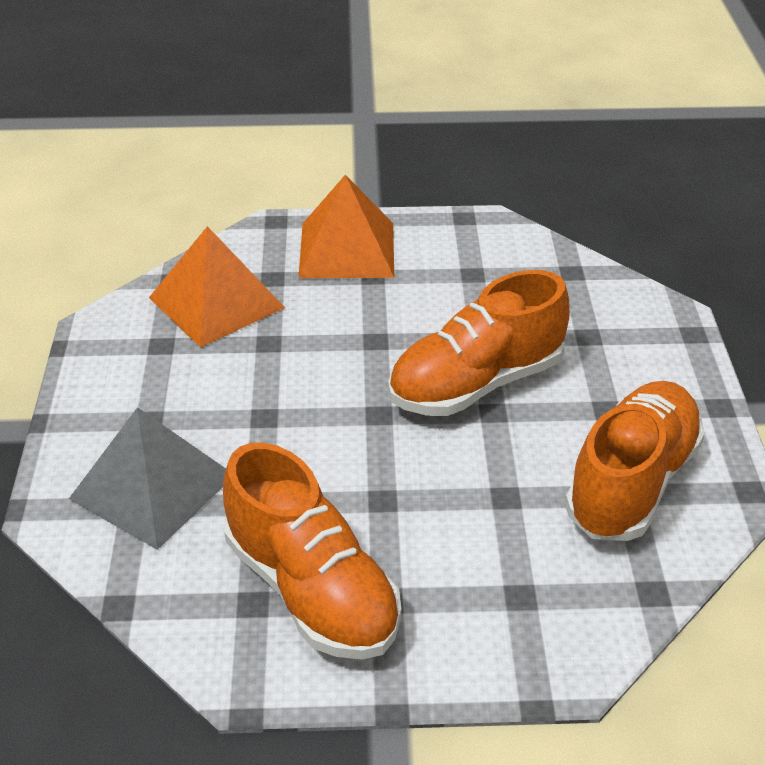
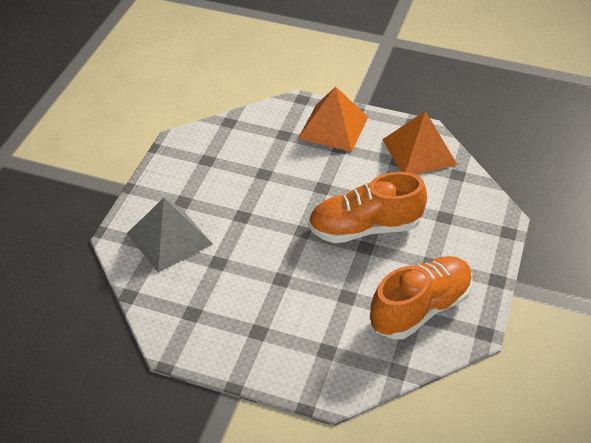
camera: 20 degrees right, 5 degrees up
(216, 302) = (246, 142): orange pyramid -> orange pyramid (419, 152)
(311, 589) = (223, 315): orange shoe -> none

